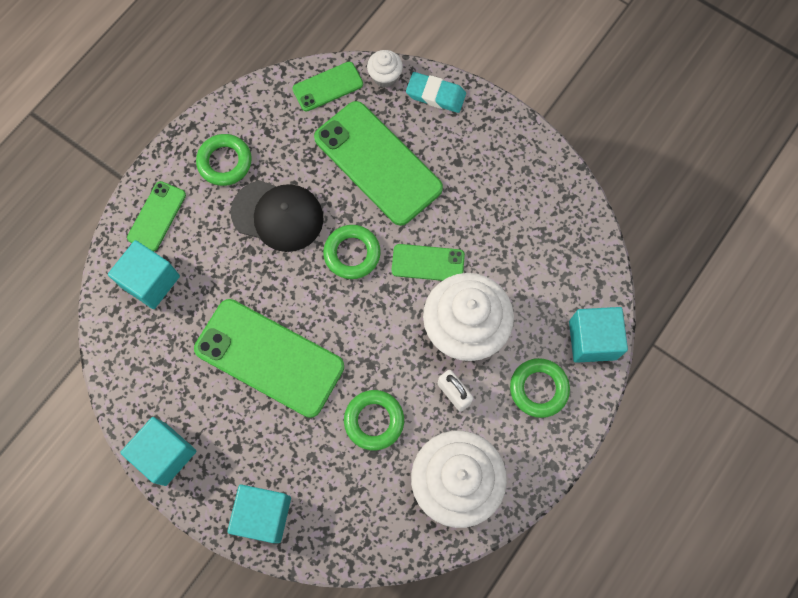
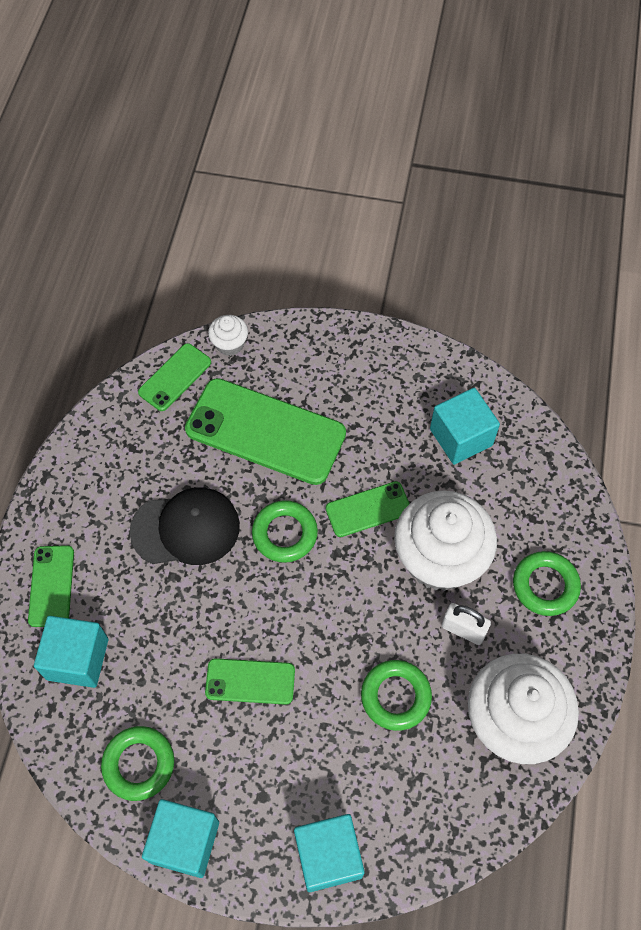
camera: 25 degrees left, 10 degrees down
(225, 162) = (101, 497): green ring -> green ring (139, 764)
(269, 357) = (250, 681): green phone -> green phone, size x0.51
(435, 95) = (291, 341): turquoise eraser -> none
(592, 340) = (571, 514): turquoise cube -> turquoise cube (461, 437)

